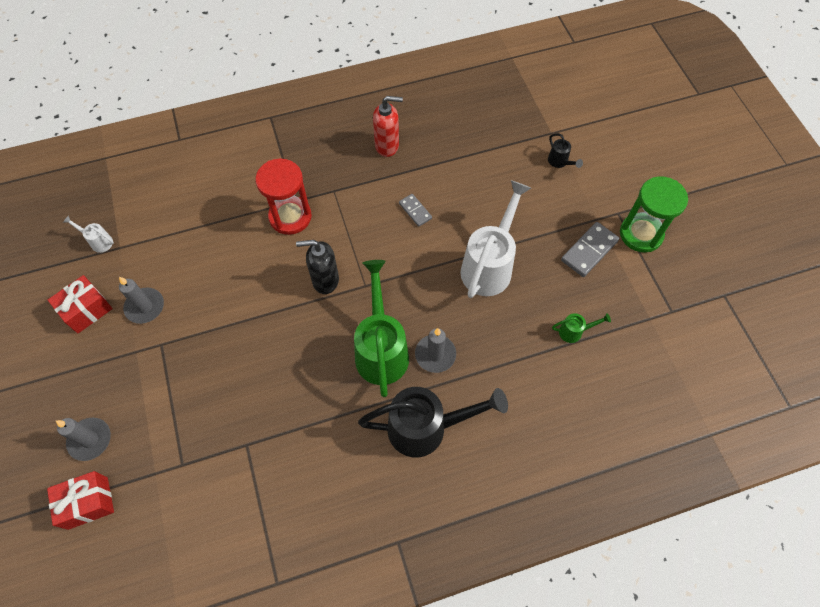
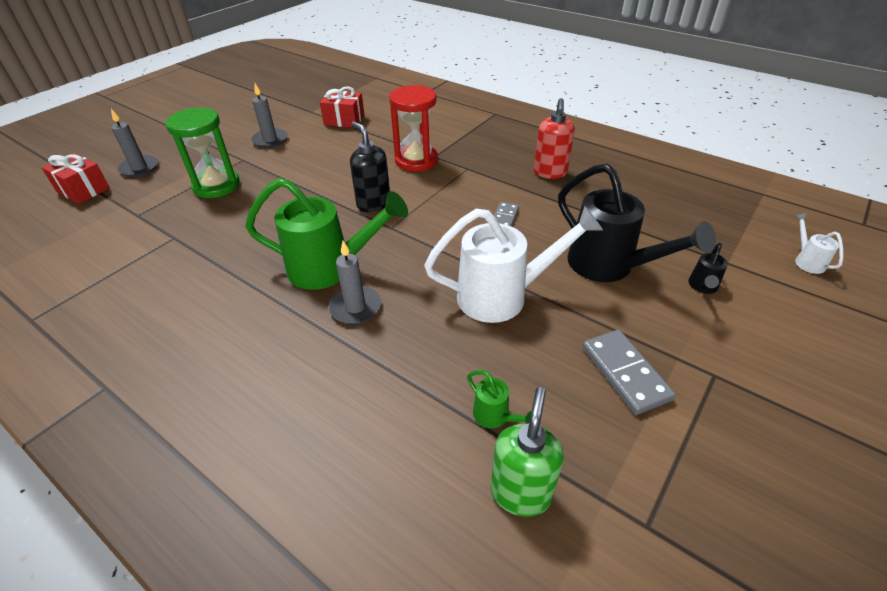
camera: 55 degrees right, 20 degrees down
(86, 310) = (248, 122): red gift -> red gift (344, 120)
(98, 241) = (308, 103): white watering can -> white watering can (806, 261)
(381, 349) = (330, 268): green watering can -> green watering can turned 45 degrees clockwise
(387, 146) = (550, 173): red soap dispenser -> red soap dispenser turned 45 degrees clockwise
(426, 428) = (260, 343): black watering can -> black watering can (609, 266)
(589, 251) = (625, 373): grey domino -> grey domino turned 60 degrees clockwise
(624, 351) = (520, 493): none -> green soap dispenser
(641, 234) = (718, 417): green hourglass -> green hourglass (216, 186)

